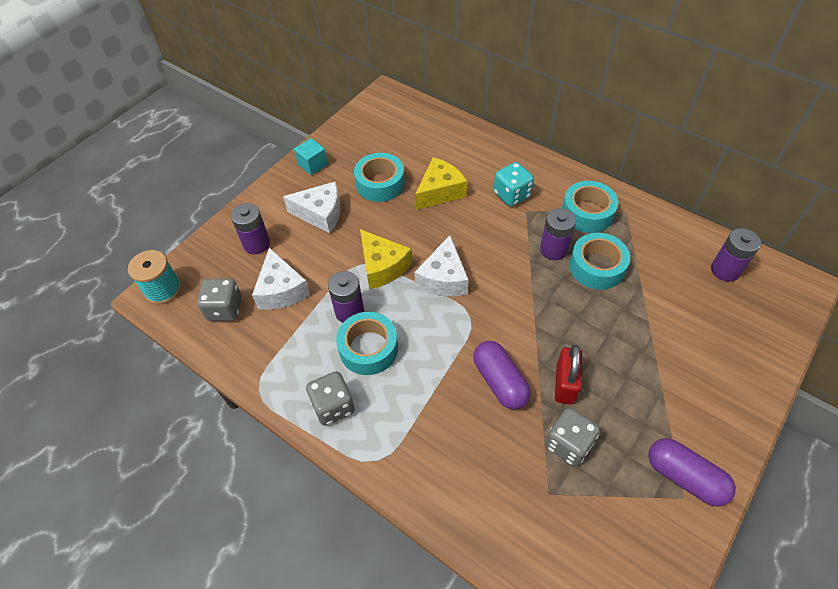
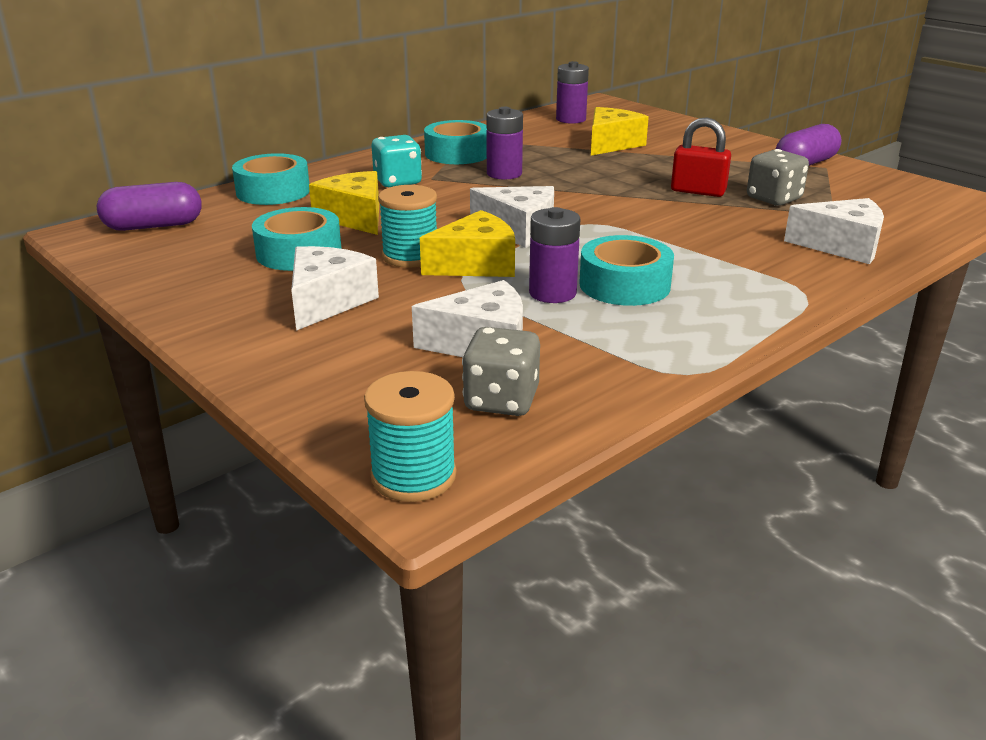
camera: 80 degrees left, 25 degrees down
(256, 244) = (355, 363): purple battery -> none
(313, 164) = (194, 301): turquoise cube -> none
(333, 406) = (722, 315): grey dice -> none
(387, 233) = (410, 256): none -> turquoise spool
(473, 493) = (841, 246): none -> white cheese
(500, 381) = (691, 218): purple capsule -> purple capsule (154, 226)
(597, 267) = (541, 160): turquoise tape -> turquoise tape (273, 191)
(664, 309) = (611, 144): none -> yellow cheese

